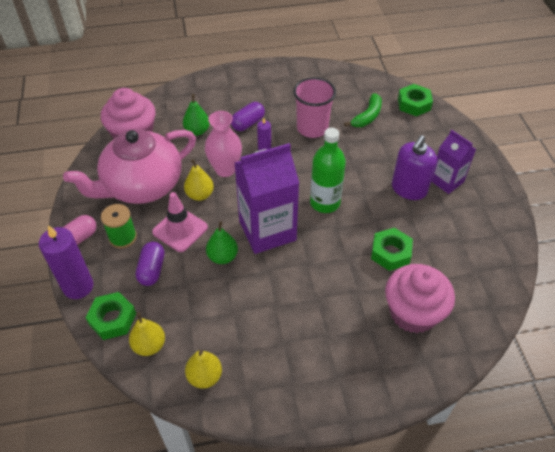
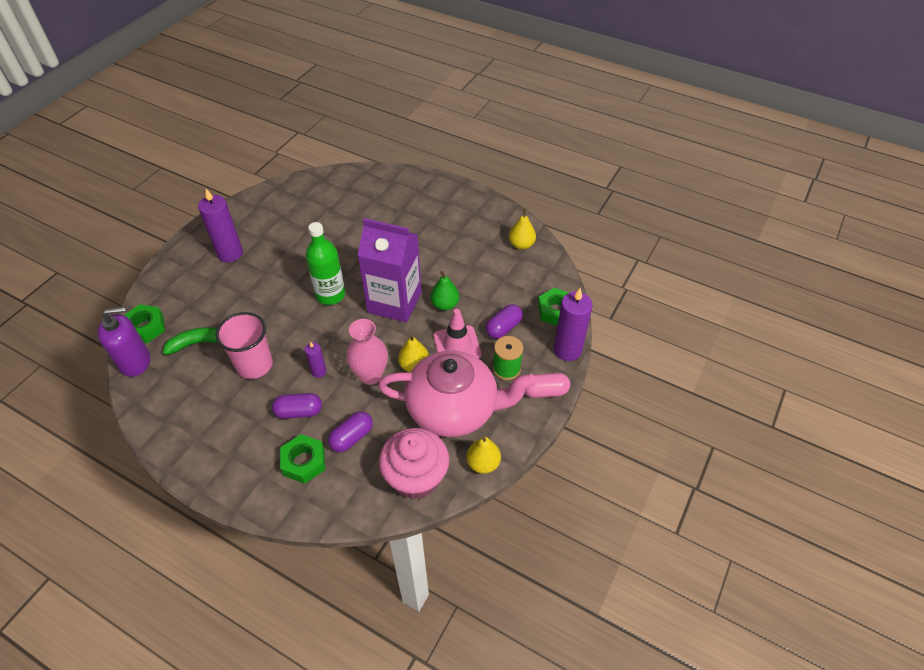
camera: 140 degrees left, 0 degrees up
(149, 345) = (542, 280): yellow pear -> yellow pear (483, 463)
(197, 131) = (352, 437): green pear -> purple capsule
(390, 253) = (334, 237): green nut -> green nut (304, 462)
(409, 189) = (262, 265): purple soap dispenser -> purple soap dispenser (135, 362)
(413, 313) = (367, 202): pink cupcake -> none
(446, 181) = (230, 253): purple carton -> purple candle

